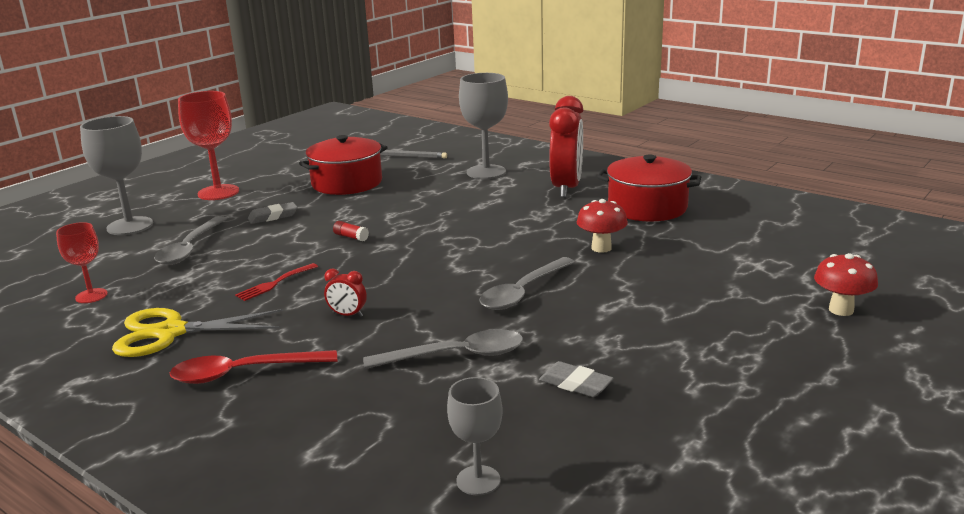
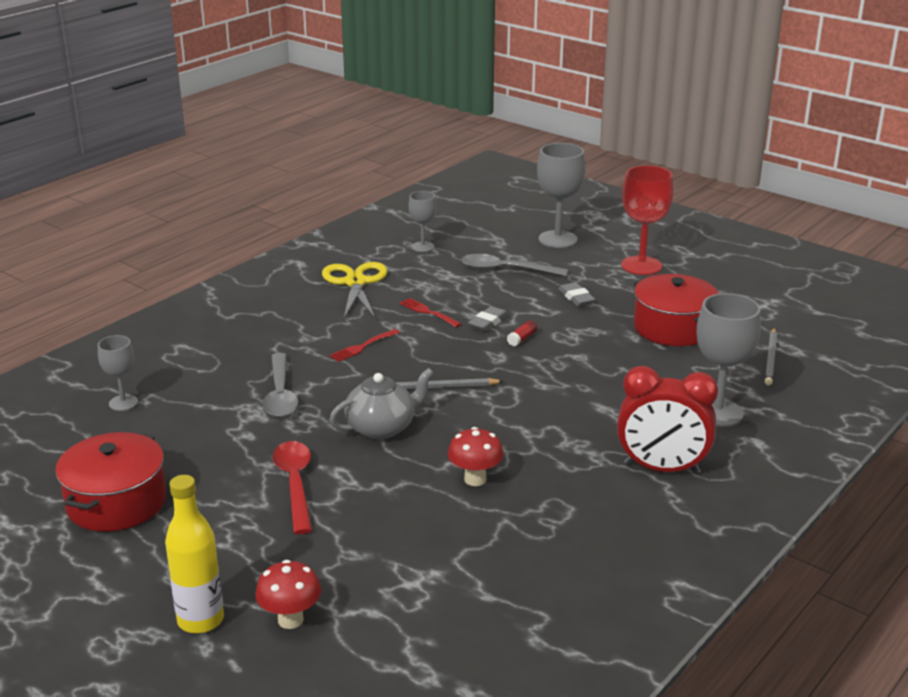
camera: 90 degrees right, 5 degrees up
(91, 296) = (423, 247): red goblet -> grey goblet
(243, 373) = (287, 314): red spoon -> red spoon (295, 484)
(347, 315) = (362, 346): red clock -> red fork
(443, 268) = (442, 387): none -> grey pencil
(522, 292) = (382, 427): grey spoon -> grey teapot
(575, 384) = (217, 446): grey eraser -> grey eraser (488, 322)
(647, 207) = (594, 524): red pot -> red pot (116, 502)
(876, 353) = (200, 620): none -> yellow bottle

